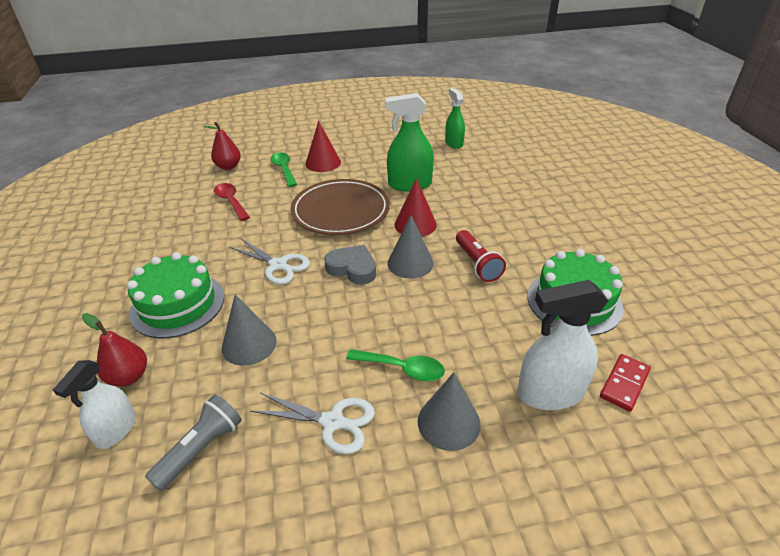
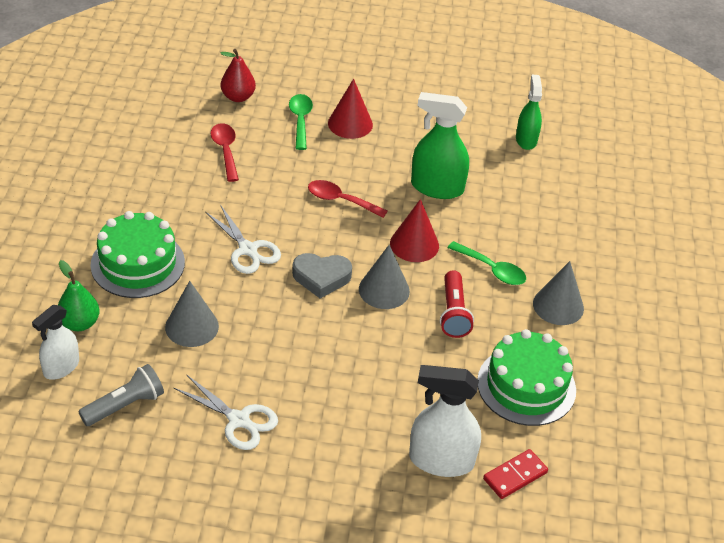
camera: 15 degrees right, 5 degrees up
(129, 377) = (79, 323): red pear -> green pear
(340, 211) = (341, 200): brown plate -> red spoon
(352, 268) = (321, 277): grey heart -> grey heart turned 135 degrees clockwise
(402, 368) = (320, 395): green spoon -> green spoon (491, 269)
(448, 422) = (337, 453): grey cone -> grey cone (558, 306)

